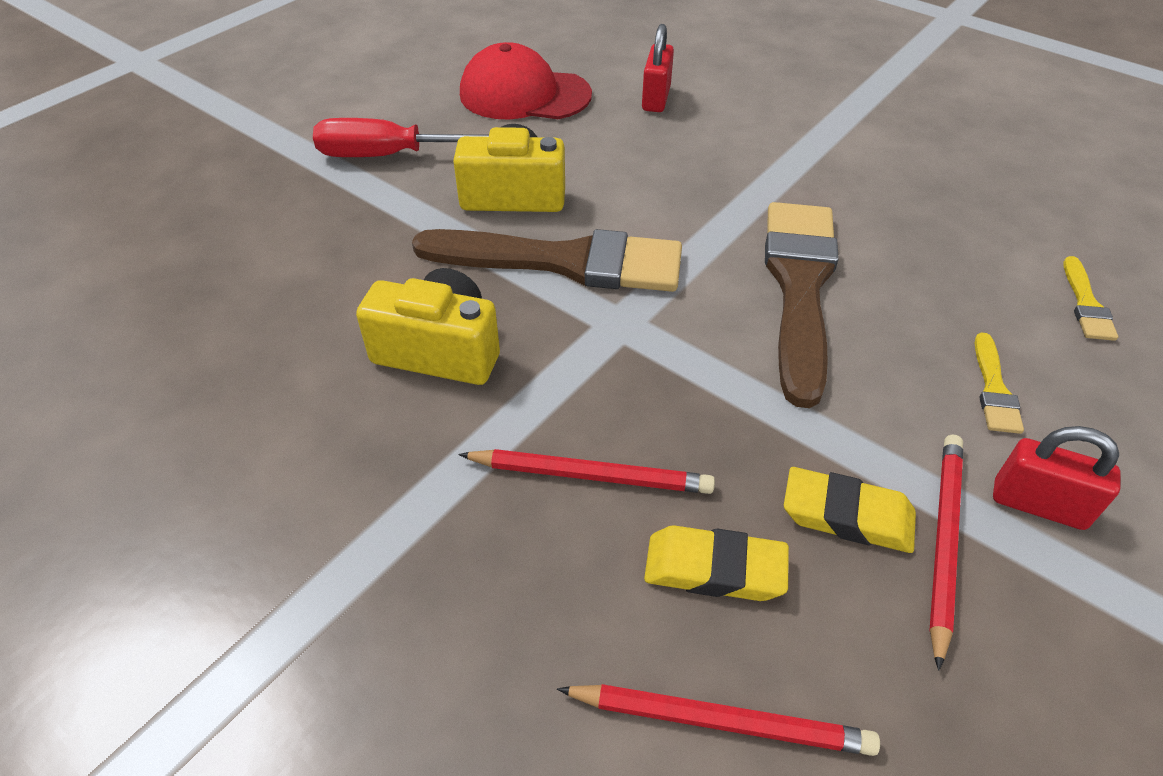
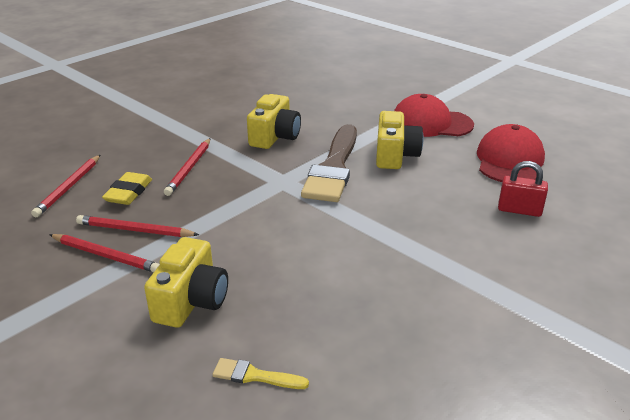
camera: 95 degrees right, 15 degrees down
(394, 155) = (431, 123): red screwdriver -> red cap
(799, 286) = (300, 242): brown brush -> none
(847, 516) = (135, 230): yellow eraser -> red pencil
(994, 389) = (191, 301): yellow brush -> yellow camera
(1038, 504) = (108, 294): red padlock -> none

